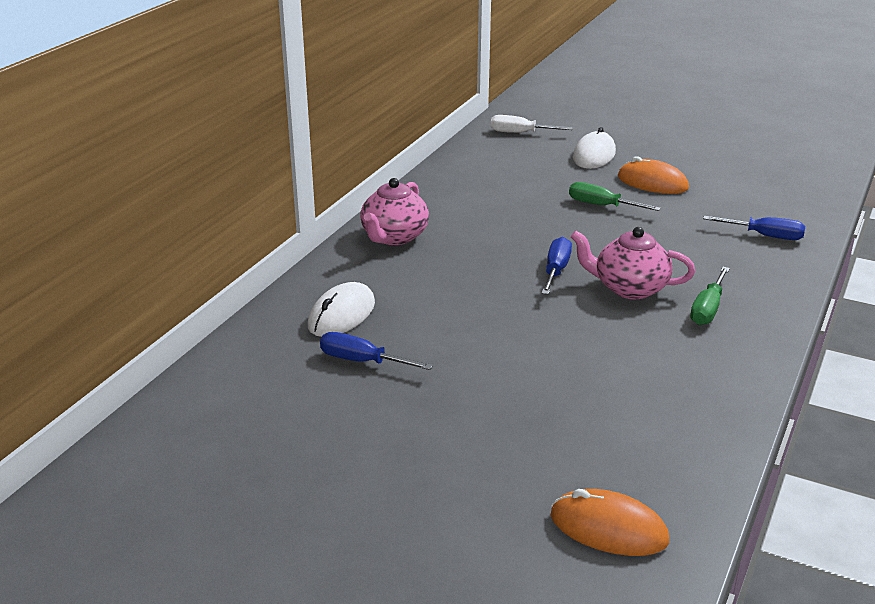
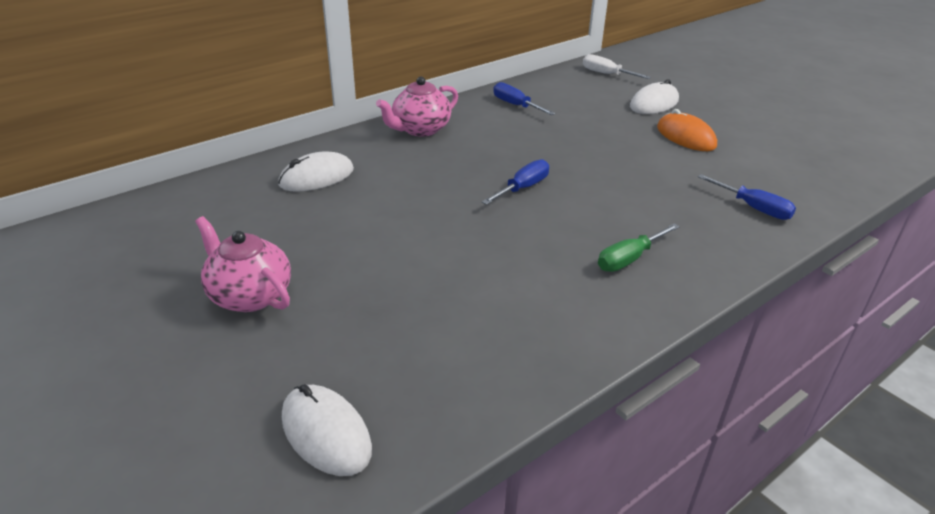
camera: 25 degrees right, 5 degrees up
(362, 361) = (291, 217): blue screwdriver -> blue screwdriver (516, 105)
(602, 206) = (619, 145): green screwdriver -> none
(608, 528) = (326, 433): orange mouse -> white mouse
(629, 288) = (573, 220): pink teapot -> pink teapot (249, 295)

